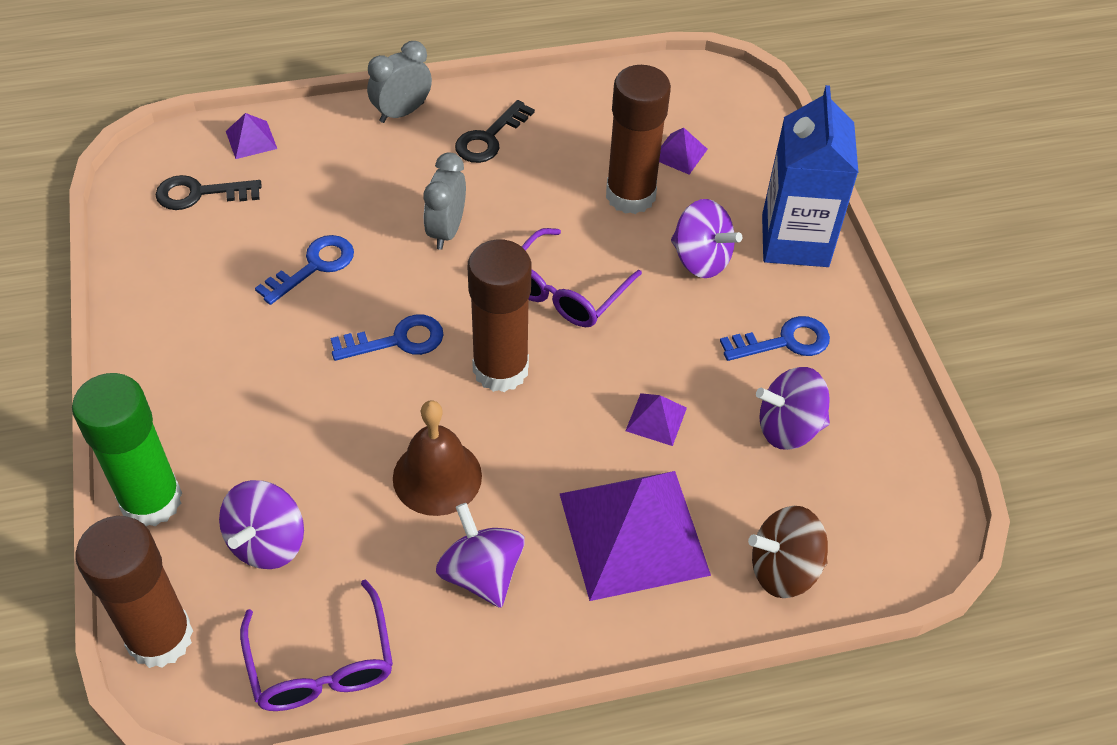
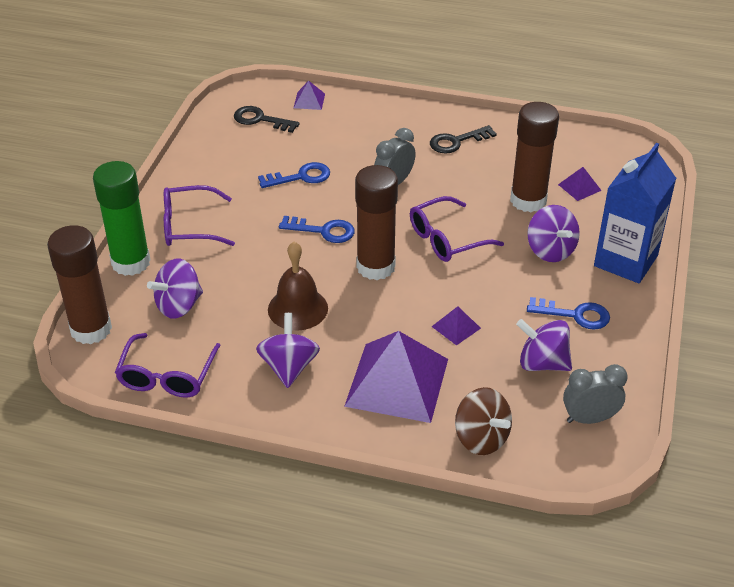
camera: 30 degrees right, 10 degrees down
(202, 406) = (189, 226): none -> purple glasses
(402, 112) = (410, 112): grey clock -> grey clock (589, 419)
(783, 569) = (481, 438): brown spinning top -> brown spinning top turned 150 degrees counterclockwise

